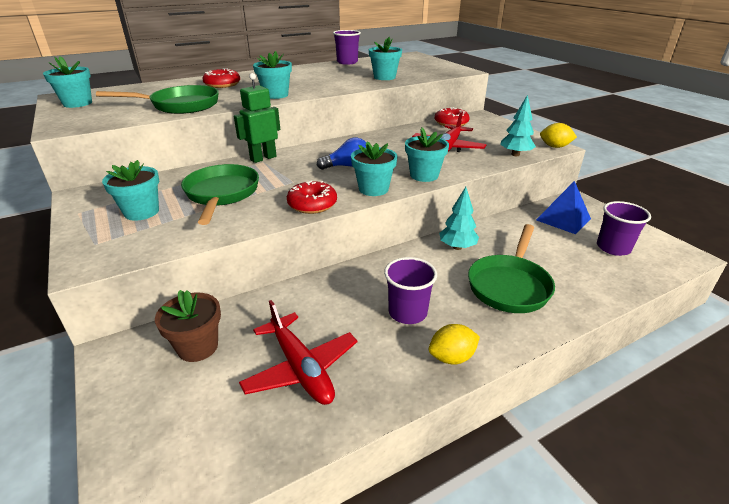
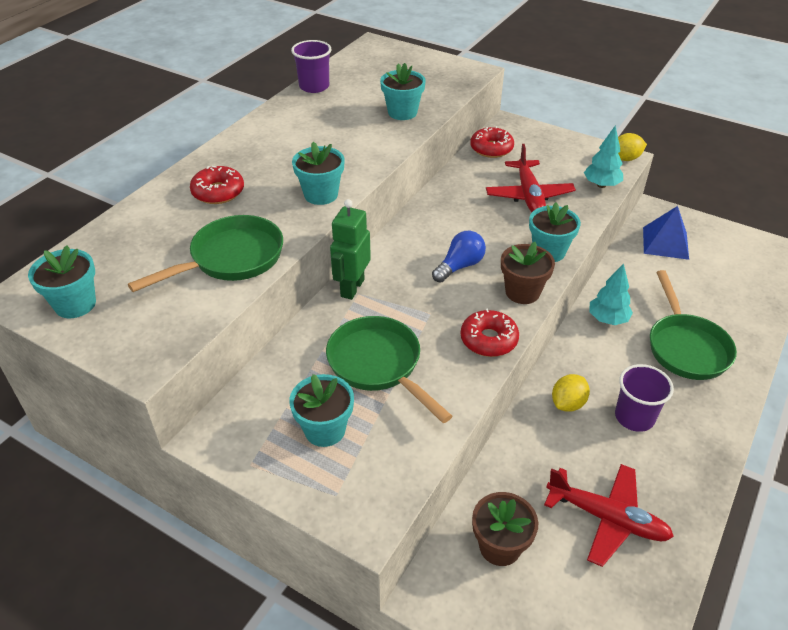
camera: 30 degrees left, 10 degrees up
(373, 189) = (522, 292): turquoise flower pot -> brown flower pot
(452, 357) = (705, 446): yellow lemon -> yellow lemon (568, 403)
(613, 248) = (729, 265): purple cup -> none

